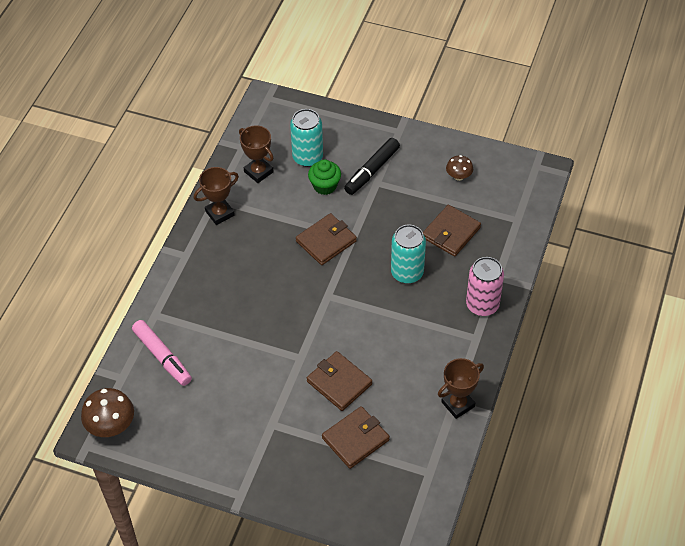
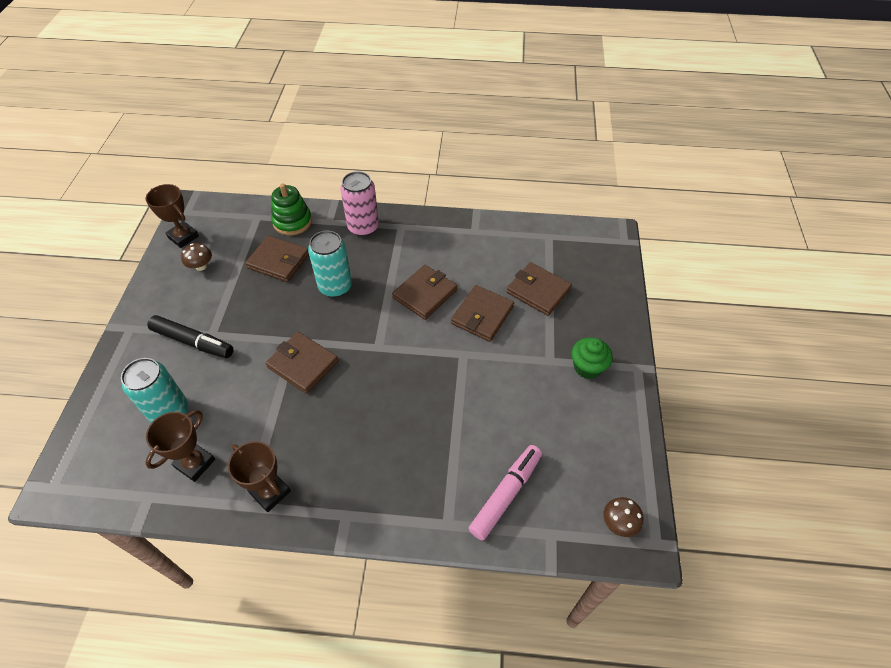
camera: 105 degrees left, 0 degrees up
(111, 426) = (619, 523): brown mushroom -> brown mushroom, size x0.59
(325, 186) = (218, 383): green cupcake -> green cupcake (587, 367)
(378, 341) = (425, 294): none -> brown wallet
(458, 404) = (475, 228): brown trophy -> brown trophy (183, 237)
(503, 247) = (292, 222): none -> green stacking toy

